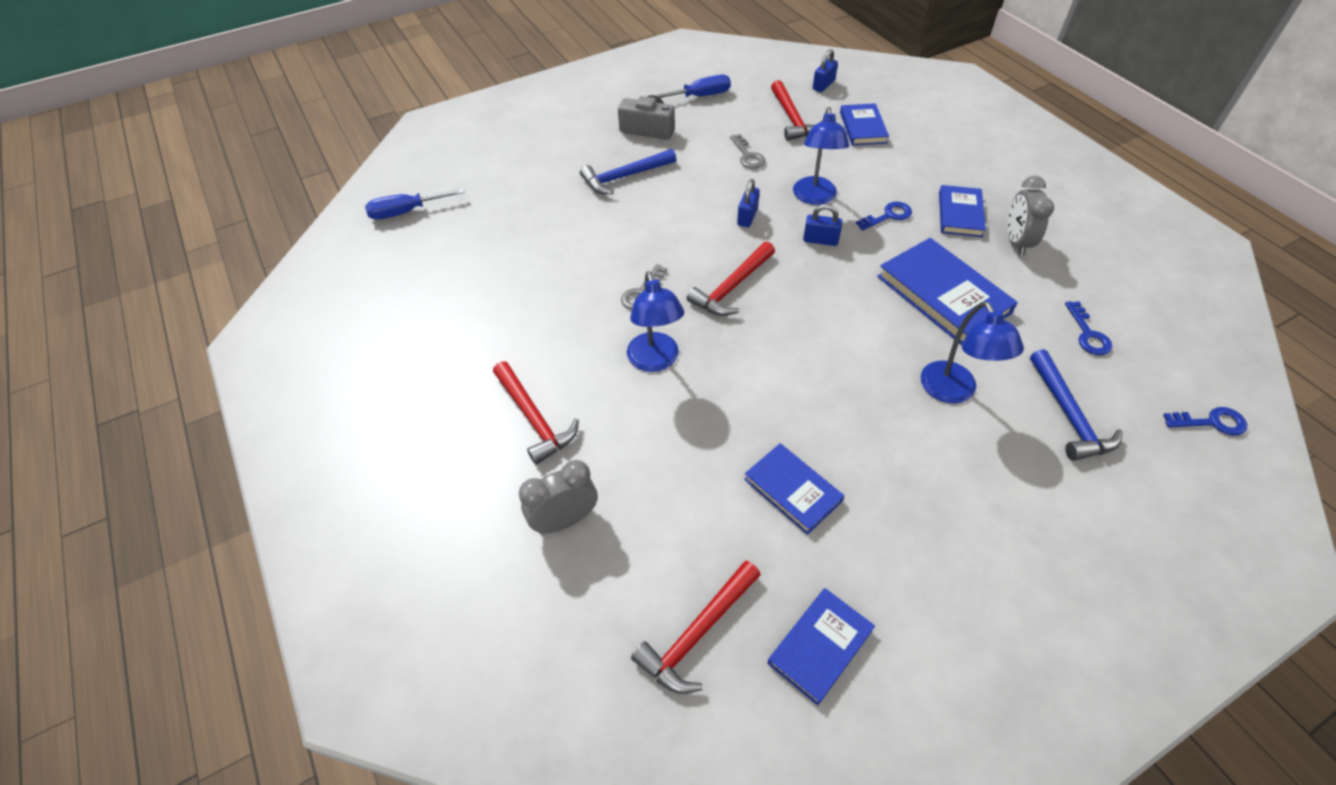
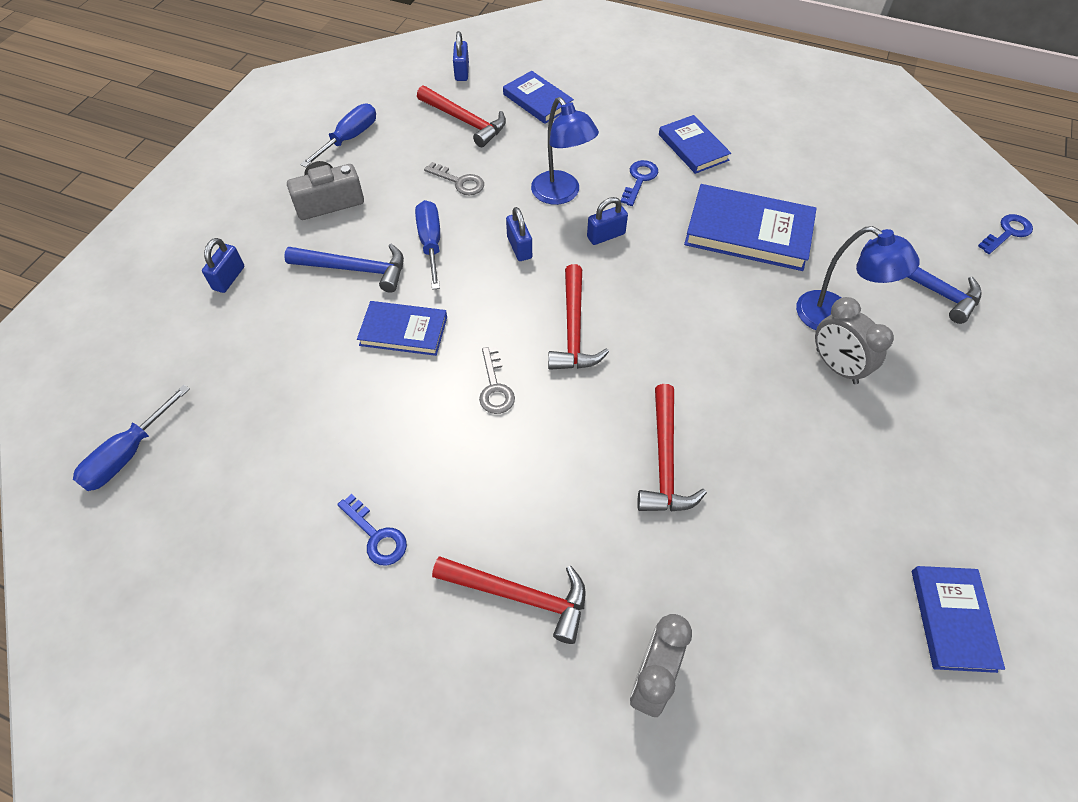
camera: 40 degrees left, 5 degrees up
(546, 145) = (229, 278): none -> blue padlock
(624, 177) = (355, 269): blue hammer -> blue hammer turned 105 degrees counterclockwise
(655, 361) = (576, 451): blue lamp -> none
(689, 185) = (431, 243): none -> blue screwdriver
(697, 633) = (861, 690): red hammer -> red hammer (665, 461)
(792, 490) = (805, 495): blue book -> blue book (403, 331)
(1016, 242) = (757, 152): grey clock -> grey clock (836, 366)
(1088, 334) = (875, 206): blue key -> blue key (376, 536)

